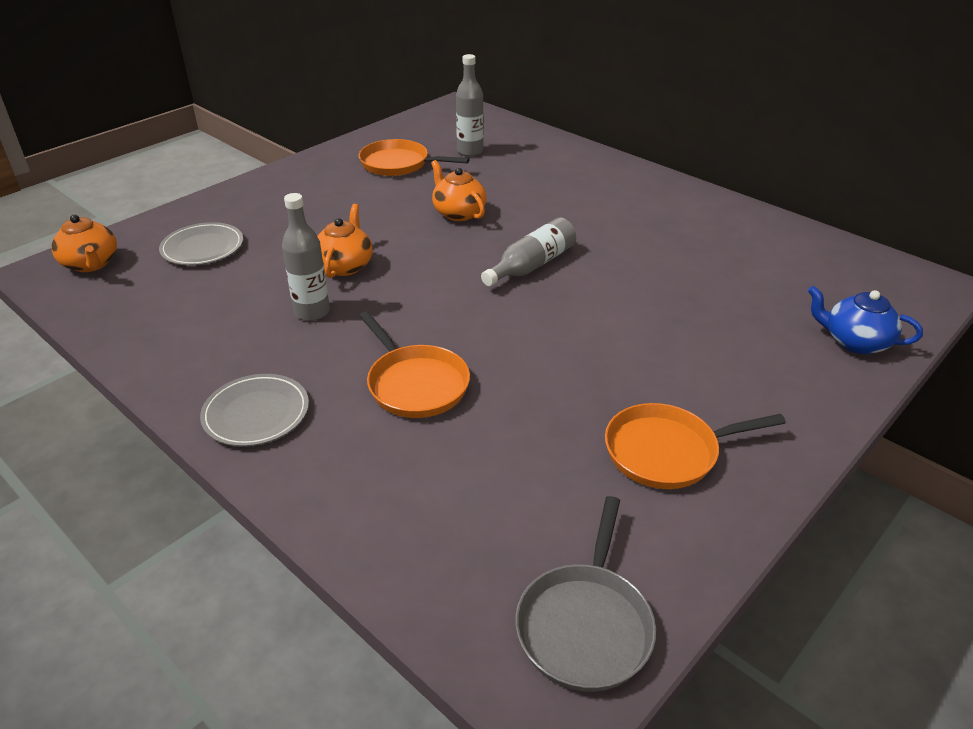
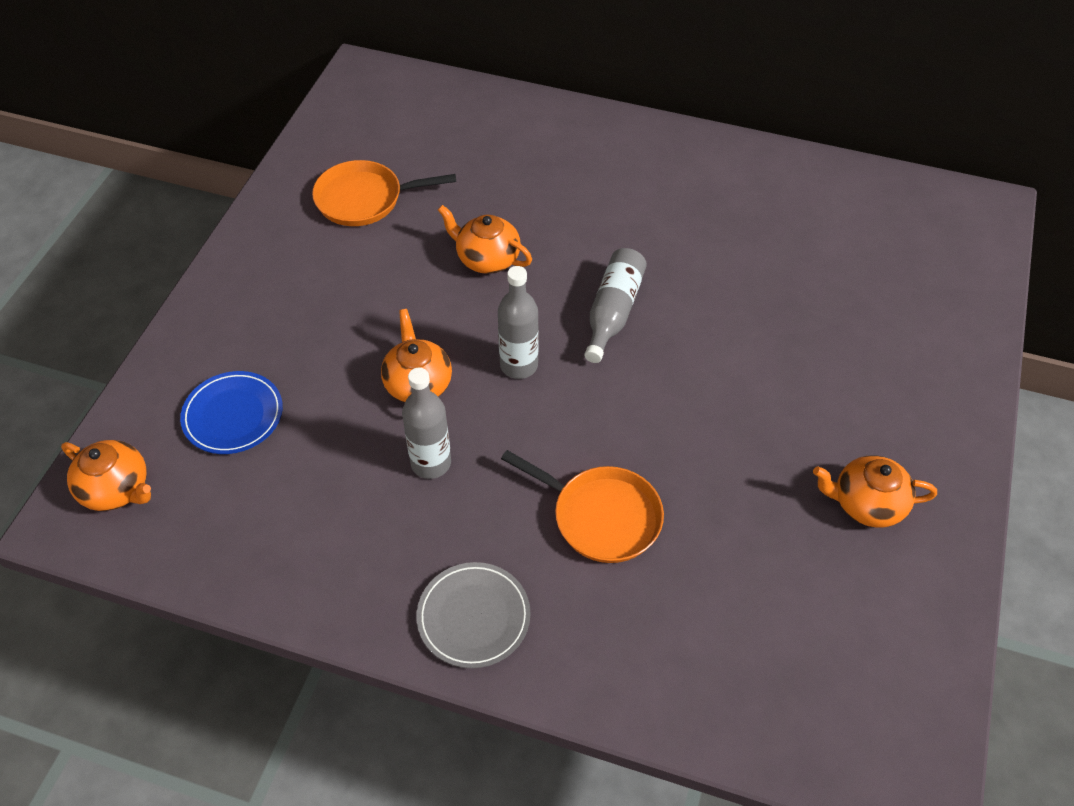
camera: 25 degrees left, 15 degrees up
(202, 248) = (233, 415): grey plate -> blue plate
(470, 151) = (434, 151): grey bottle -> grey bottle (519, 365)
(585, 625) = (899, 709): grey pan -> none
(667, 452) = (866, 504): orange pan -> orange teapot
(855, 342) = (955, 308): blue teapot -> none

